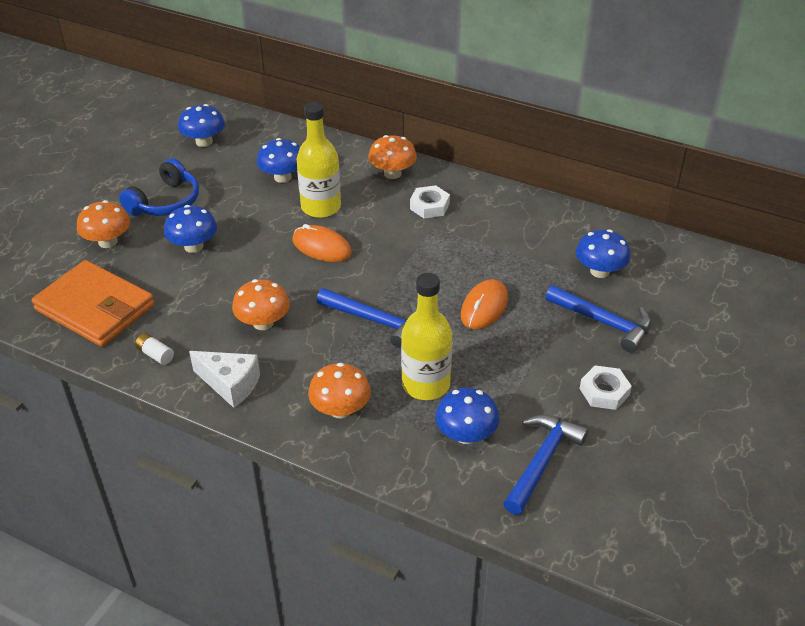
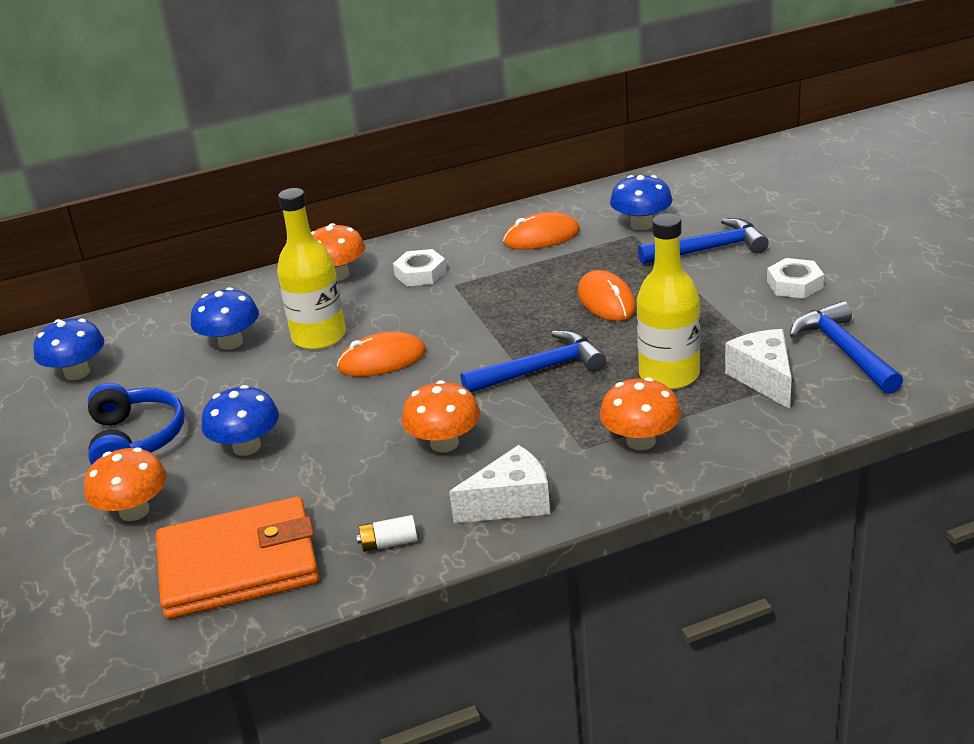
camera: 45 degrees left, 10 degrees down
(466, 435) = (764, 379): blue mushroom -> white cheese
(530, 233) = (541, 237): none -> orange mouse

